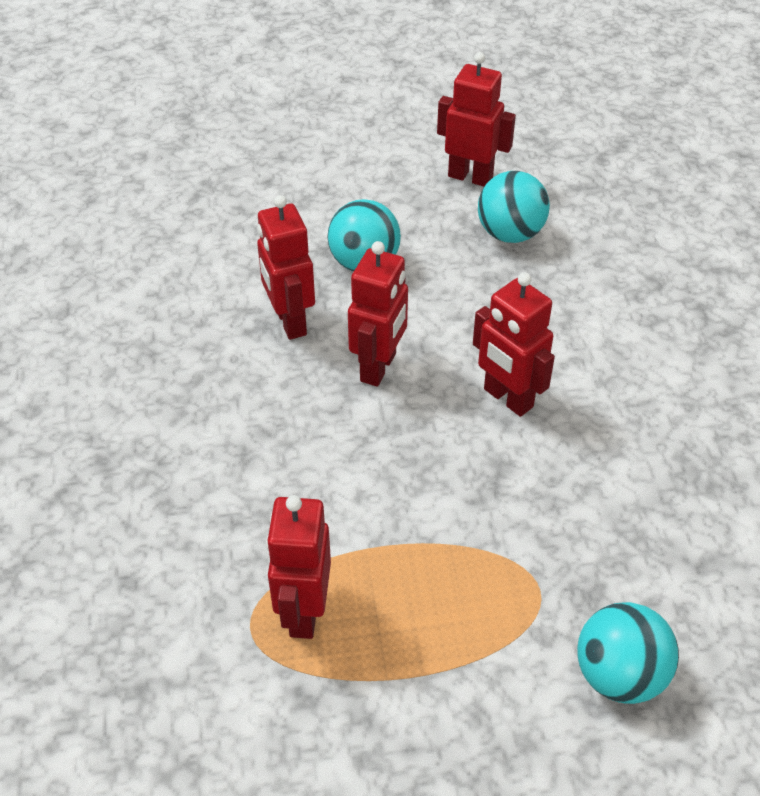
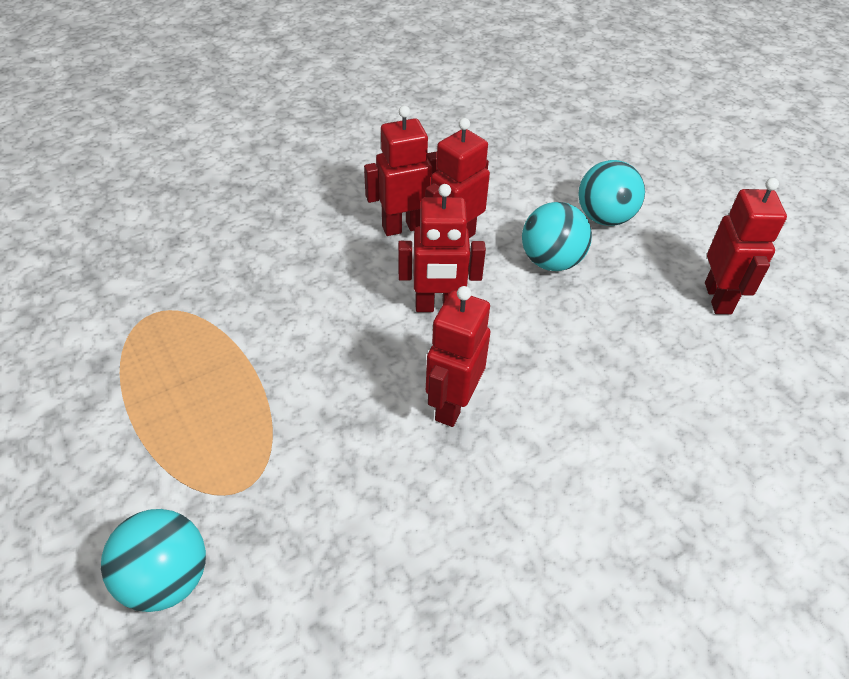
camera: 65 degrees right, 0 degrees up
(303, 612) = (174, 338): red robot -> red robot (403, 227)
(510, 233) = (666, 348): turquoise ball -> turquoise ball (604, 217)

